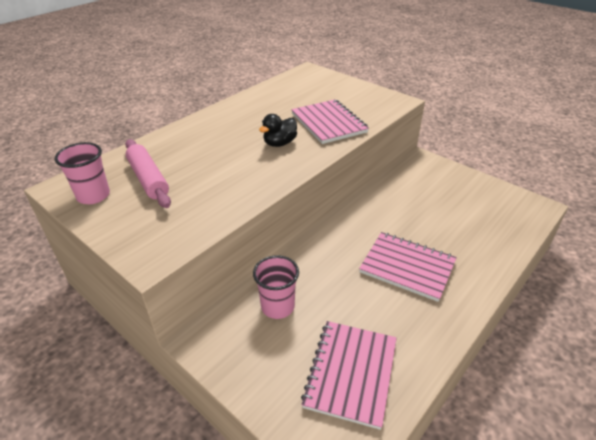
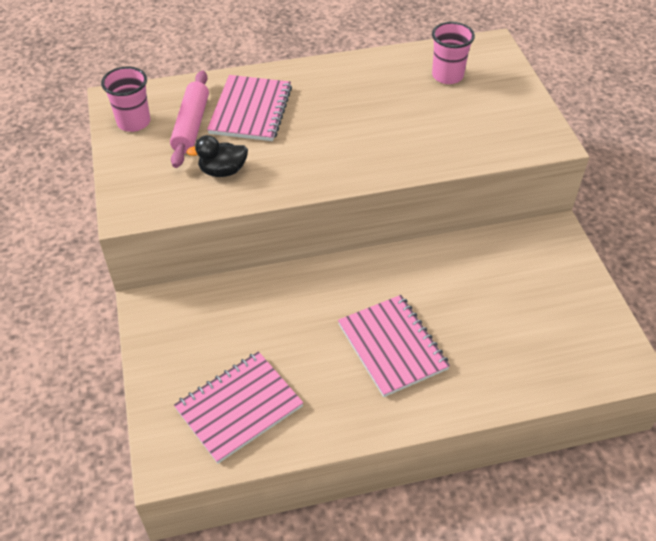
camera: 35 degrees right, 10 degrees up
(277, 307) = (234, 313): pink cup -> pink cup (447, 76)
(280, 143) = (350, 140): black duck -> black duck (223, 171)
(328, 123) = (430, 137): pink notebook -> pink notebook (250, 110)

